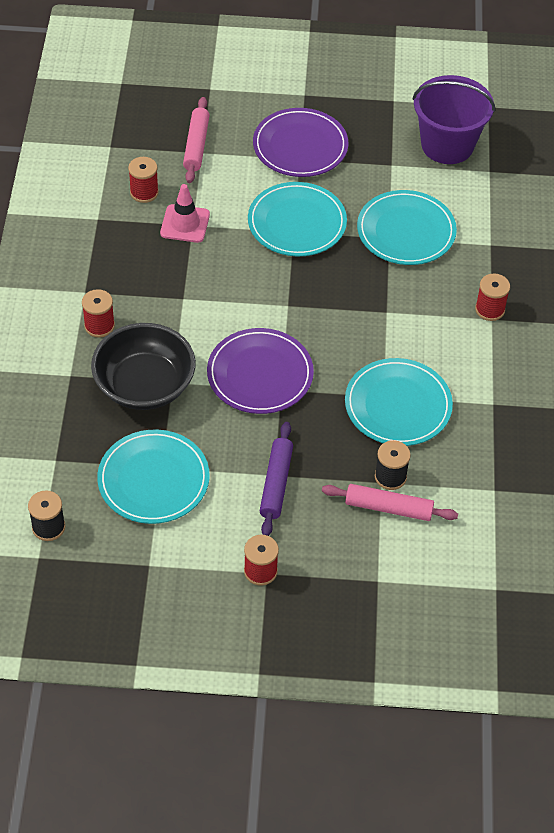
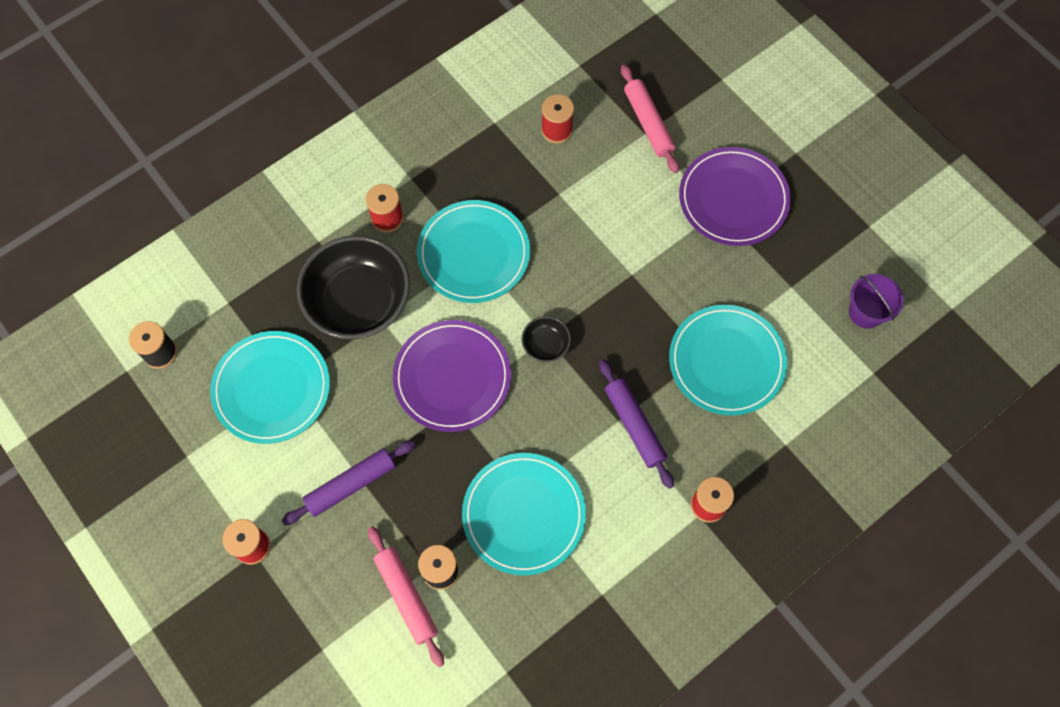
camera: 50 degrees right, 15 degrees up
(185, 224) = (554, 187): pink traffic cone -> none
(196, 145) = (648, 123): pink rolling pin -> pink rolling pin turned 75 degrees counterclockwise
(293, 310) = (546, 345): none -> black bowl
(297, 223) = (644, 268): turquoise plate -> turquoise plate (473, 253)
(399, 306) = (634, 425): none -> purple rolling pin
(447, 145) = (866, 312): purple bucket -> purple bucket, size x0.54

